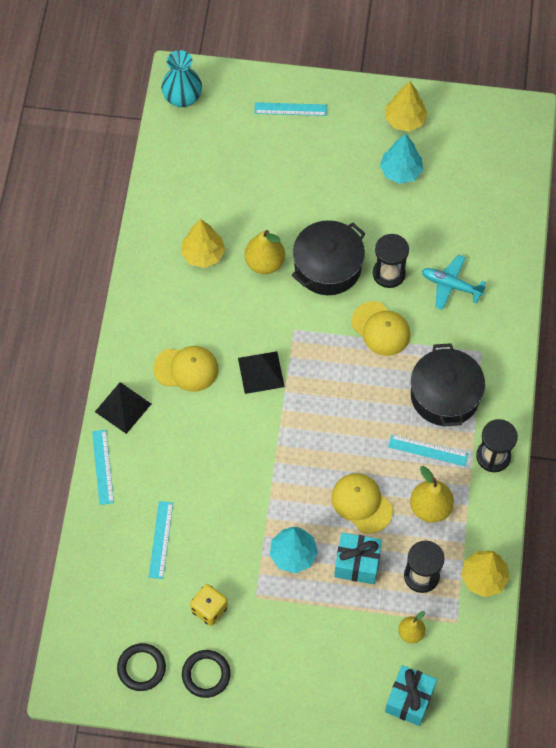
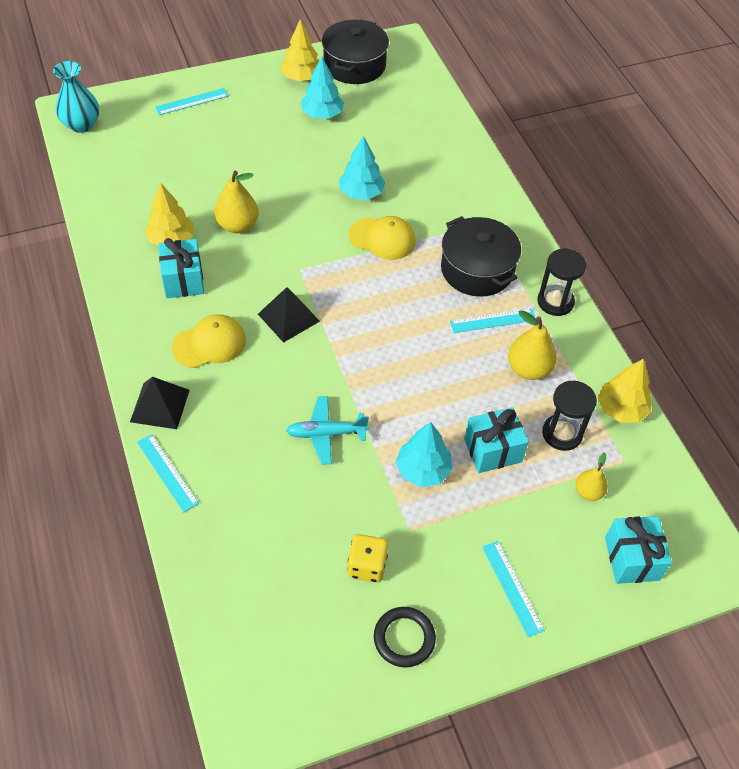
camera: 30 degrees left, 10 degrees down
(141, 668) = (326, 667): black ring -> none
(160, 539) = (272, 518): turquoise ruler -> turquoise ruler (512, 588)
(194, 299) = (183, 280): none -> turquoise gift
(328, 266) = (301, 207): black pot -> black pot (354, 65)
(361, 503) = (461, 393): yellow cap -> none
(389, 273) = (361, 193): black hourglass -> turquoise tree
(451, 285) = (423, 182): turquoise plane -> turquoise plane (326, 434)

